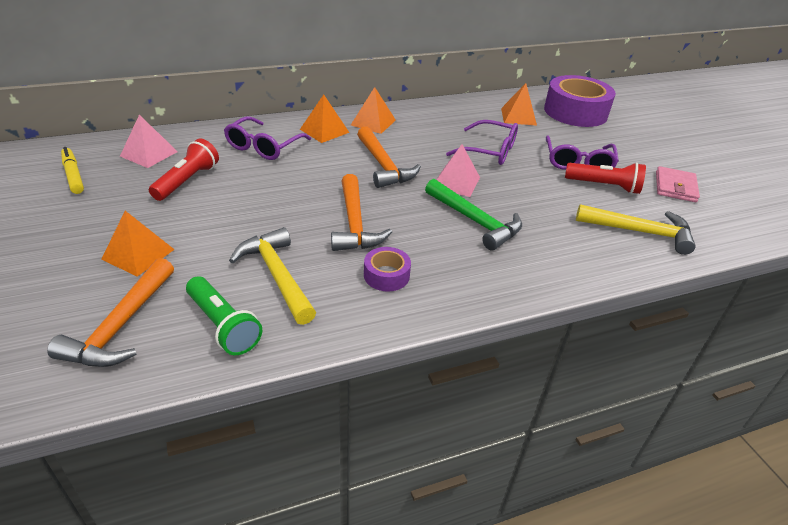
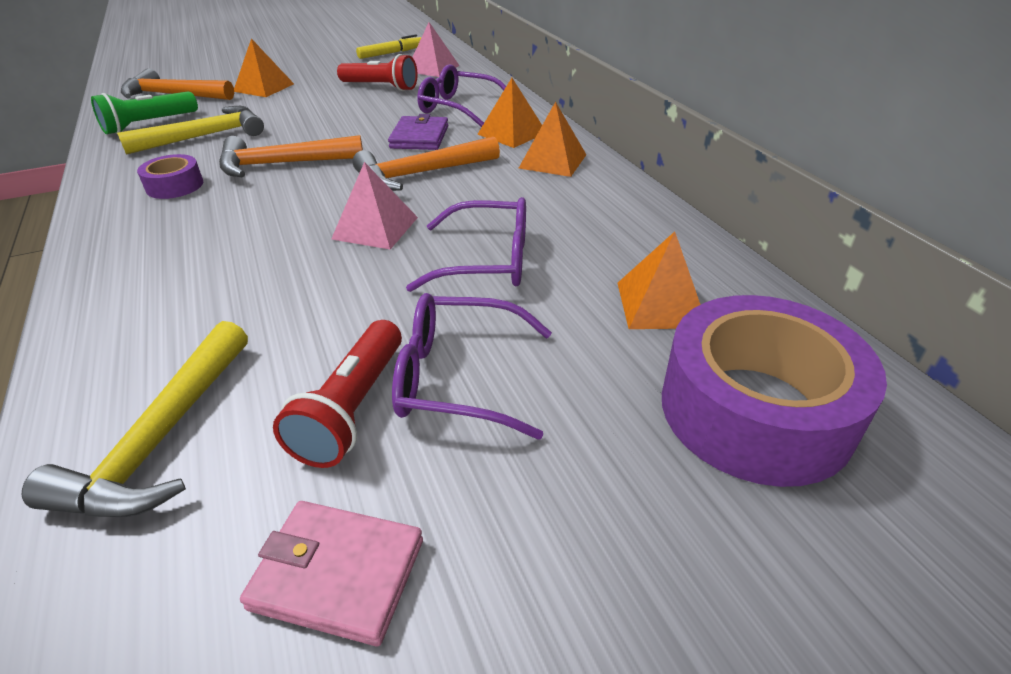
camera: 90 degrees right, 0 degrees up
(319, 164) = (419, 137): none -> purple wallet
(475, 221) = (263, 242): green hammer -> none
(489, 151) = (485, 260): purple glasses -> purple glasses turned 105 degrees counterclockwise

